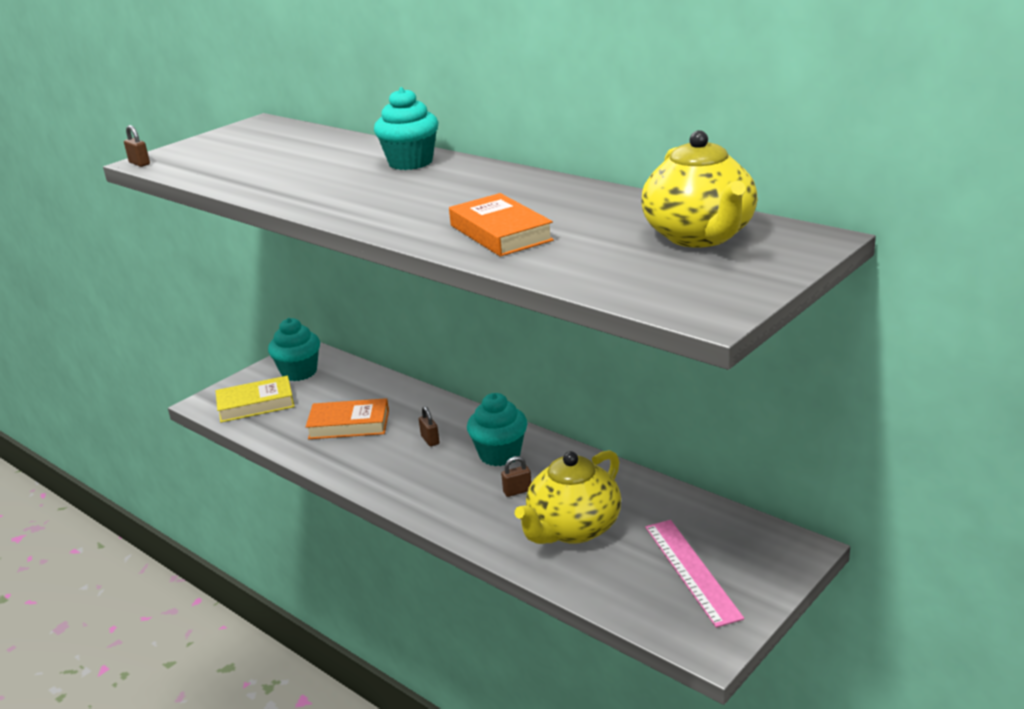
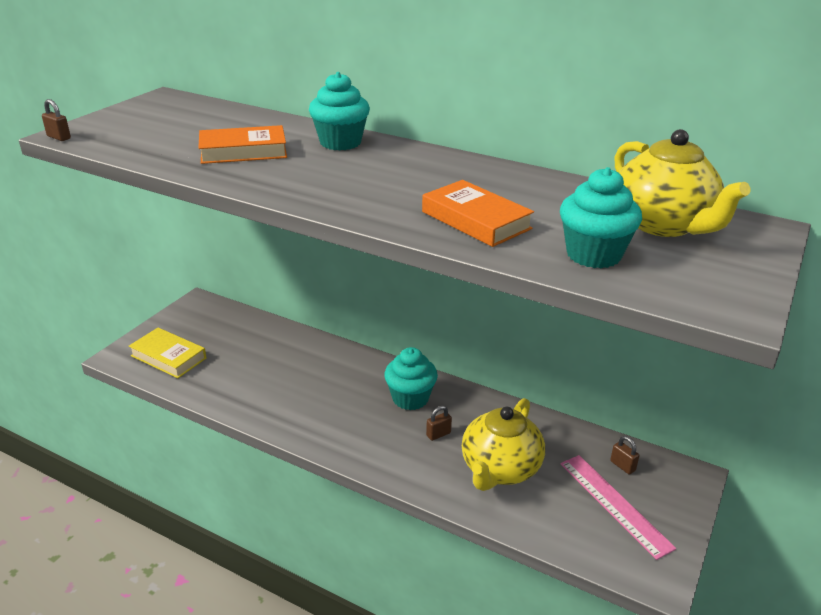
camera: 15 degrees left, 5 degrees up
(256, 404) = (168, 357): yellow book -> yellow book turned 60 degrees clockwise
(299, 372) = (200, 323): turquoise cupcake -> turquoise cupcake (593, 255)
(349, 424) = (264, 374): orange book -> orange book (243, 151)
(430, 440) = (343, 387): brown padlock -> brown padlock (622, 466)

